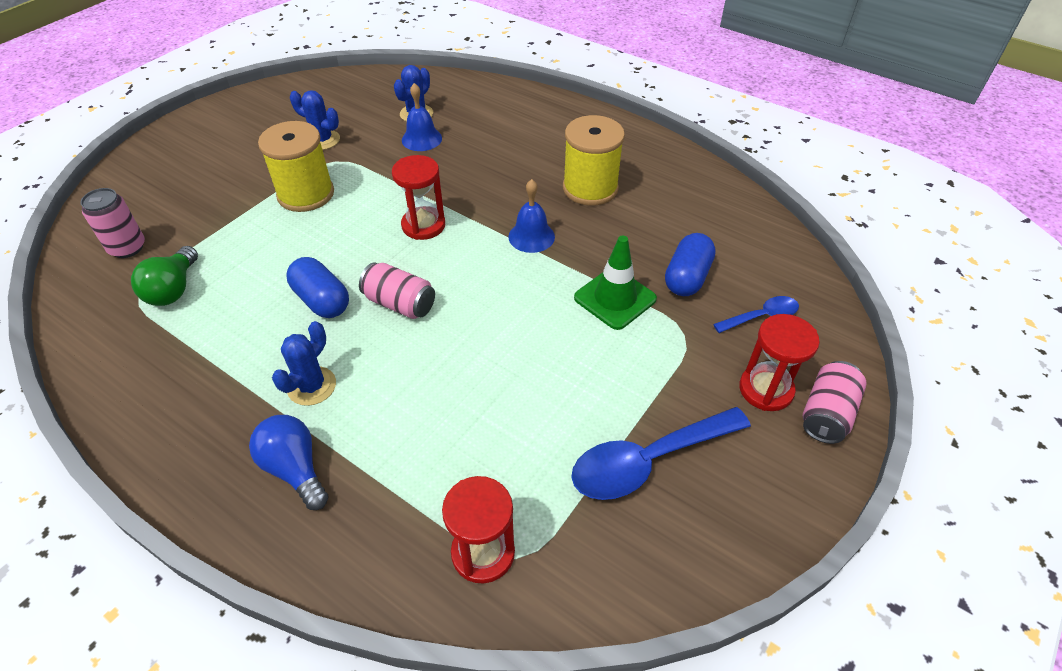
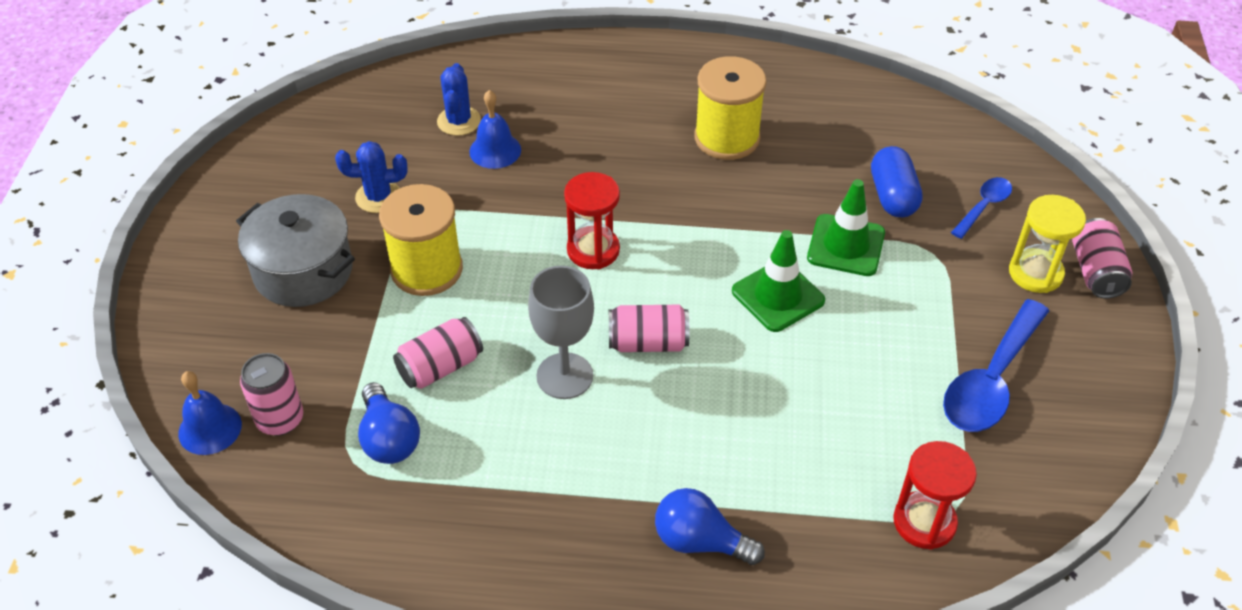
camera: 30 degrees left, 0 degrees up
(173, 289) = (389, 438): green light bulb -> blue light bulb
(234, 166) = (303, 271): none -> grey pot
(251, 258) = (440, 367): none -> pink can
(311, 386) = (640, 462): blue cactus -> none
(322, 300) = (564, 376): blue capsule -> grey goblet
(527, 313) = (778, 296): none -> green traffic cone
(531, 236) = (714, 215): blue bell -> blue bell (210, 428)
(766, 389) = (1035, 273): red hourglass -> yellow hourglass

